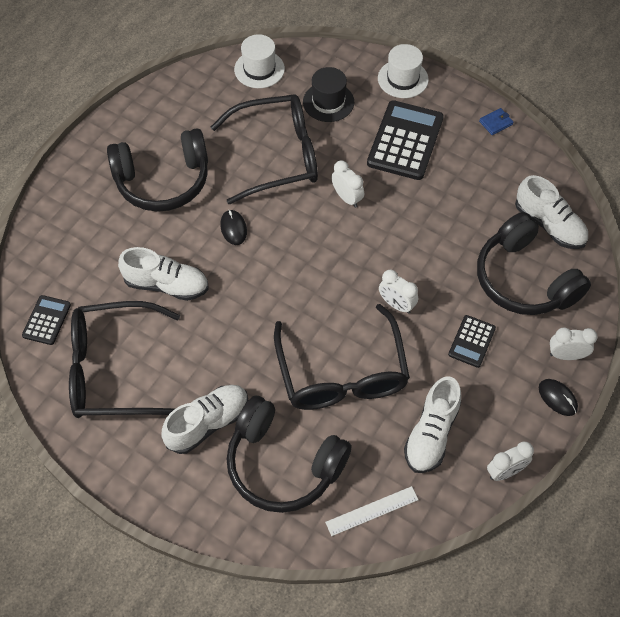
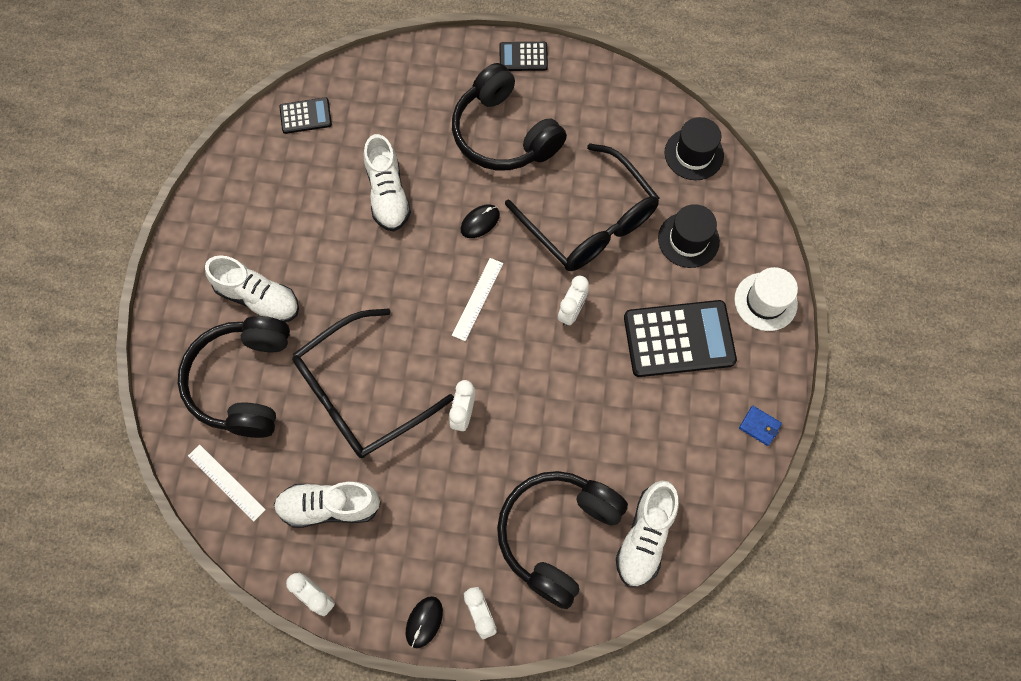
camera: 65 degrees right, 10 degrees up
(114, 370) = (279, 195): black glasses -> none
(259, 69) = (694, 154): white hat -> black hat
(301, 256) = (478, 299): none -> white ruler
(471, 341) = (453, 507): black calculator -> black calculator (523, 57)

